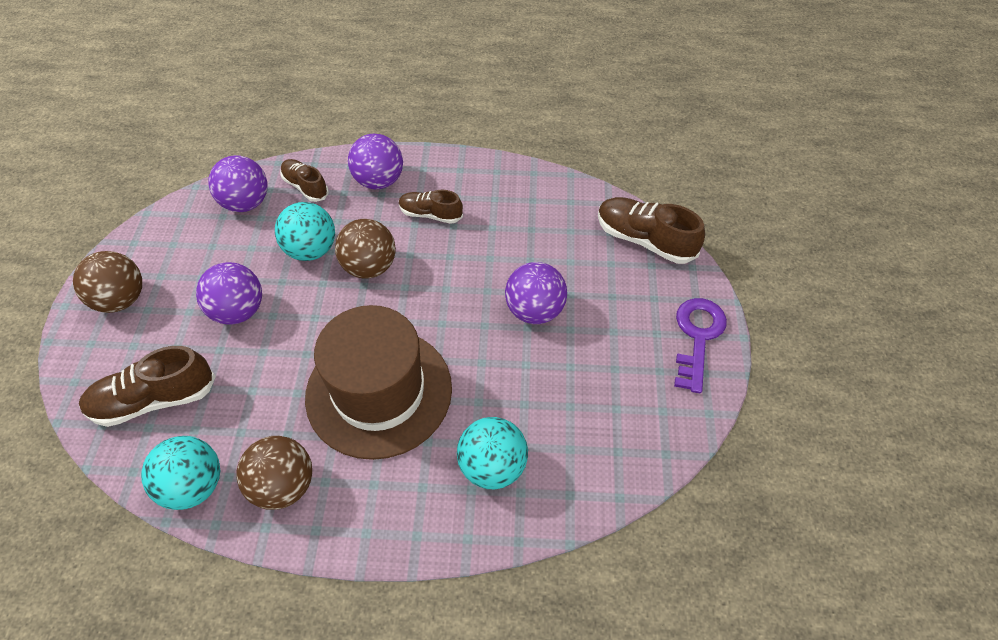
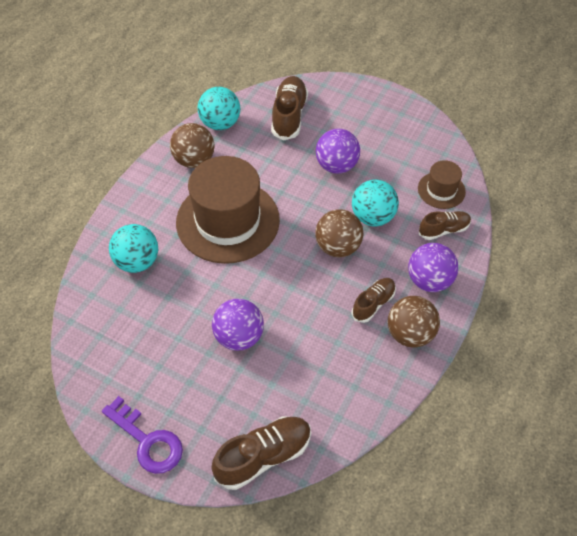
camera: 115 degrees right, 0 degrees up
(121, 299) = (378, 111): brown ball -> brown ball (410, 334)
(246, 203) = (441, 190): purple ball -> brown hat

